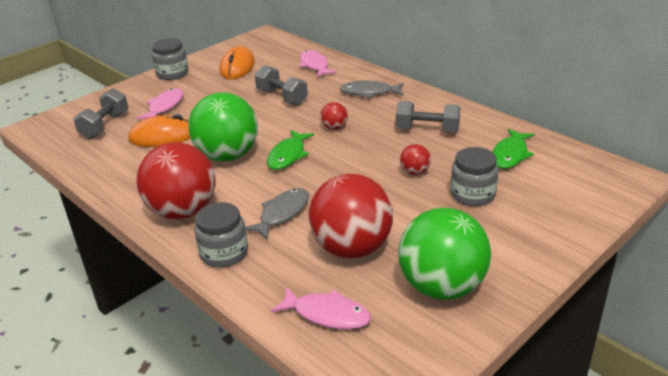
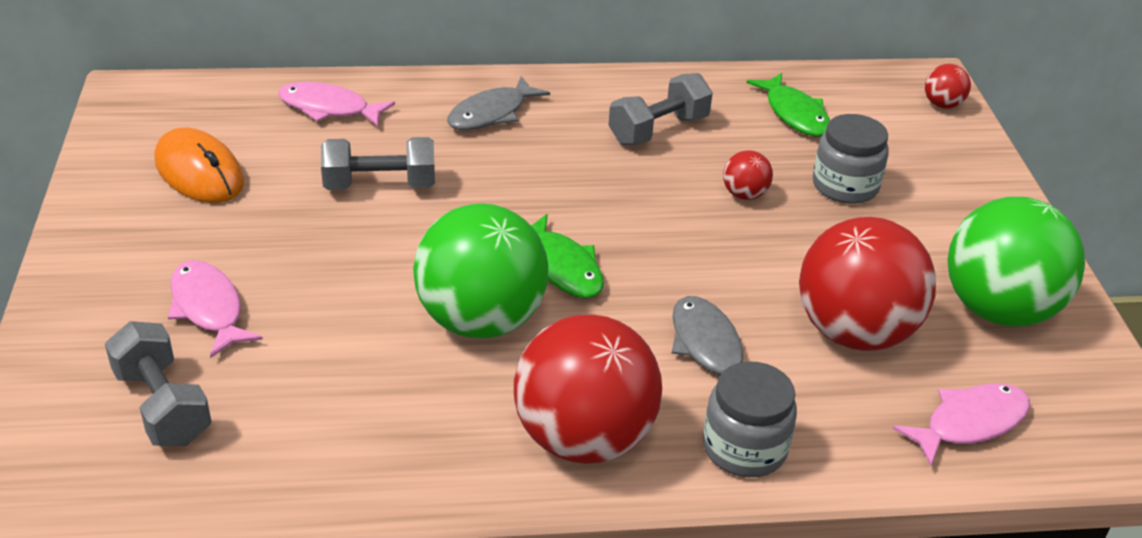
camera: 55 degrees left, 5 degrees up
(163, 136) = (315, 357): orange mouse -> none
(172, 74) = (94, 244): grey jar -> none
(334, 127) = (544, 191): red ball -> red ball (942, 105)

